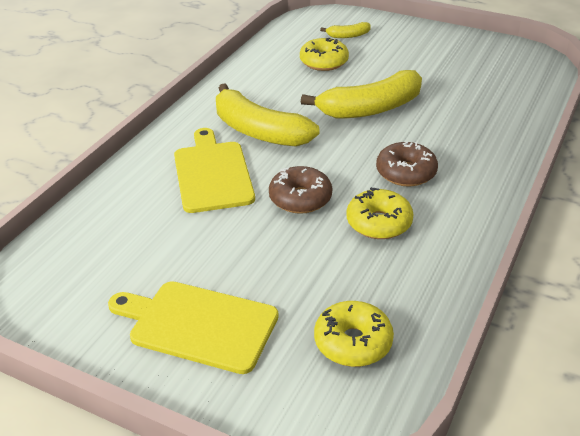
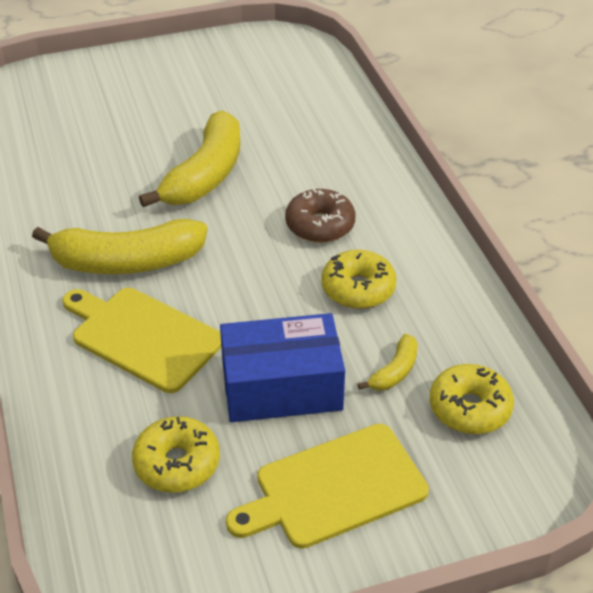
camera: 45 degrees left, 5 degrees up
(249, 248) = (281, 387): none -> blue box
(300, 198) = (262, 308): brown donut -> none
(324, 62) = (89, 145): yellow donut -> yellow donut (177, 463)
(348, 35) = (73, 99): yellow banana -> yellow banana (394, 371)

